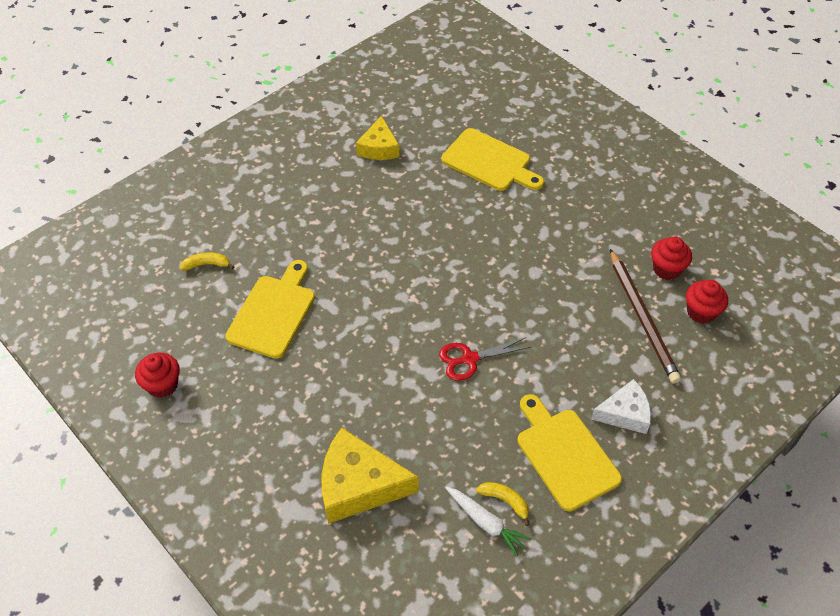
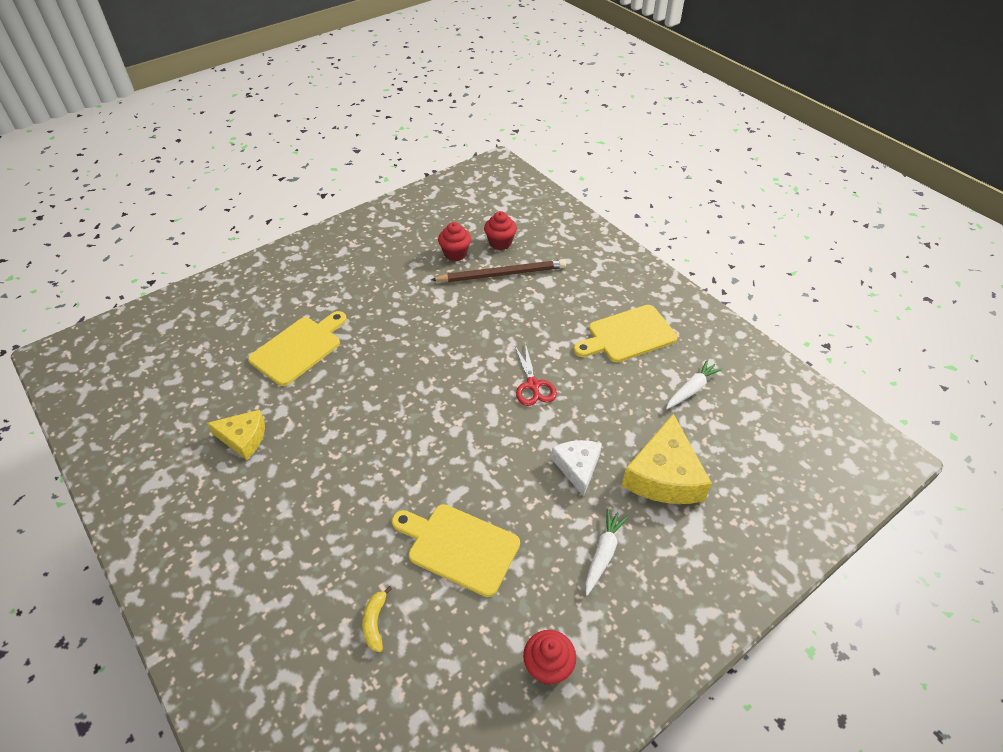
camera: 85 degrees left, 5 degrees down
(266, 426) = (603, 553): none -> white carrot
(505, 501) = (671, 375): yellow banana -> none
(624, 413) = (590, 297): white cheese -> white cheese (577, 467)

